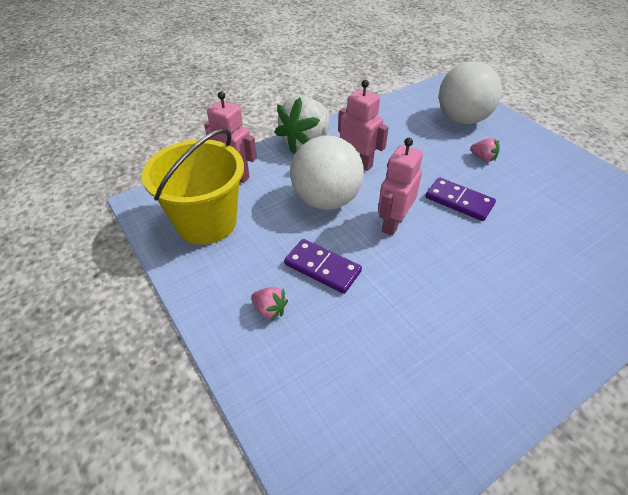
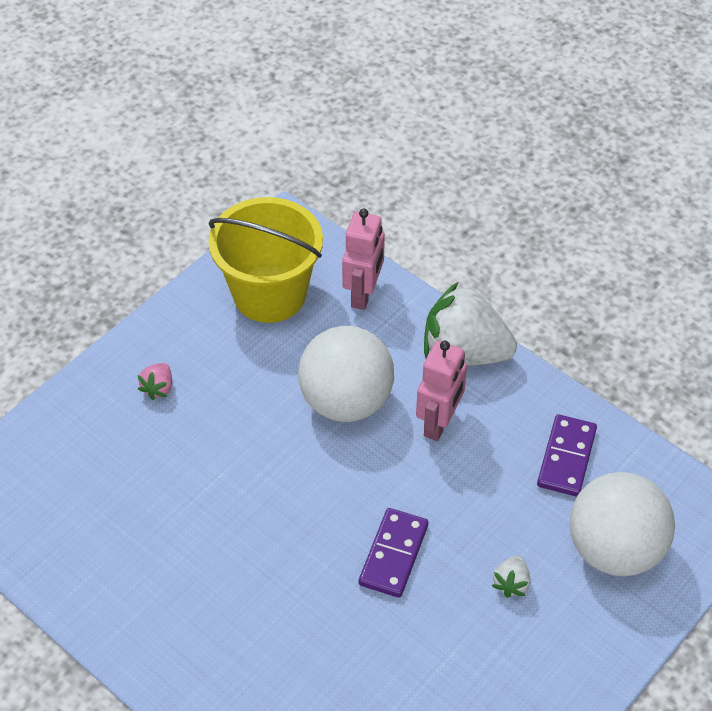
camera: 75 degrees right, 5 degrees up
(322, 268) = (228, 422): purple domino -> purple domino (566, 458)
(393, 223) = (324, 481): pink robot -> none
(483, 158) = (511, 583): pink strawberry -> white strawberry

